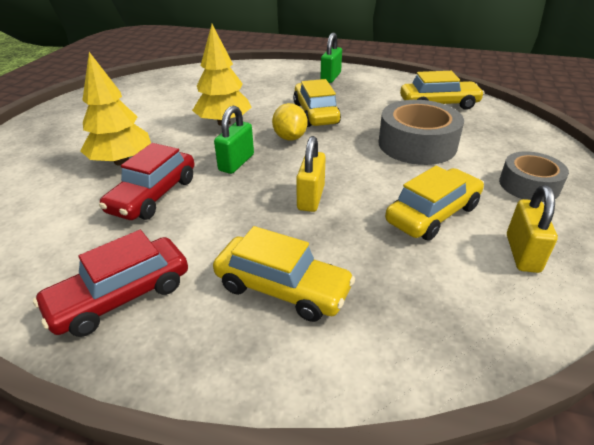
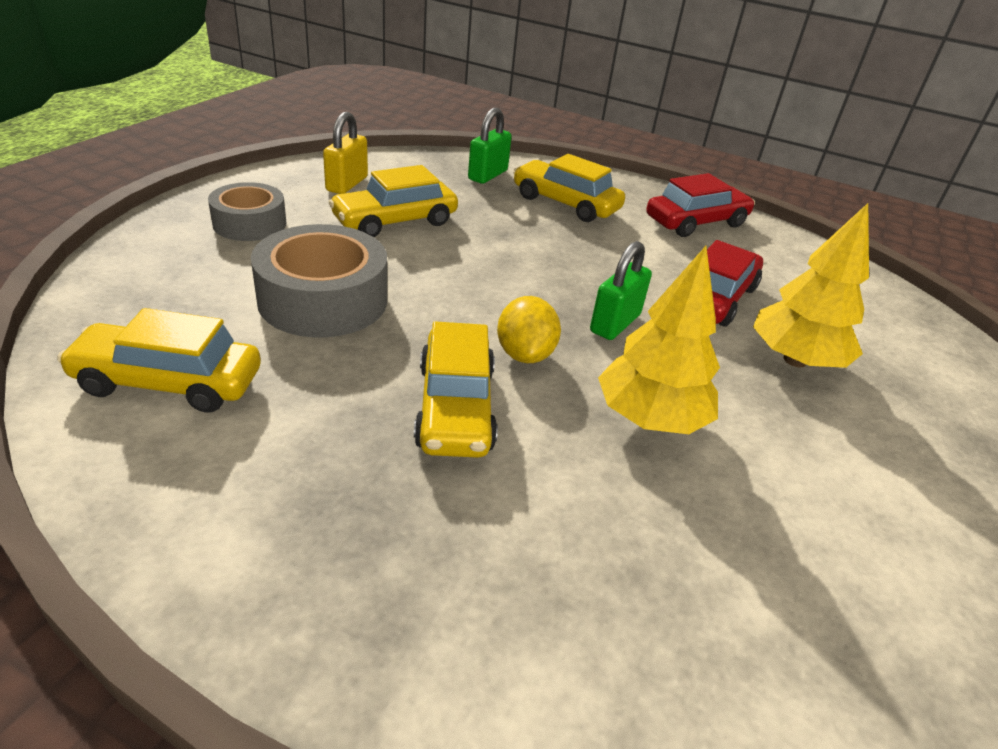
camera: 175 degrees left, 0 degrees up
(311, 198) = (520, 260): yellow padlock -> none
(330, 77) = (337, 573): green padlock -> green padlock (488, 175)

